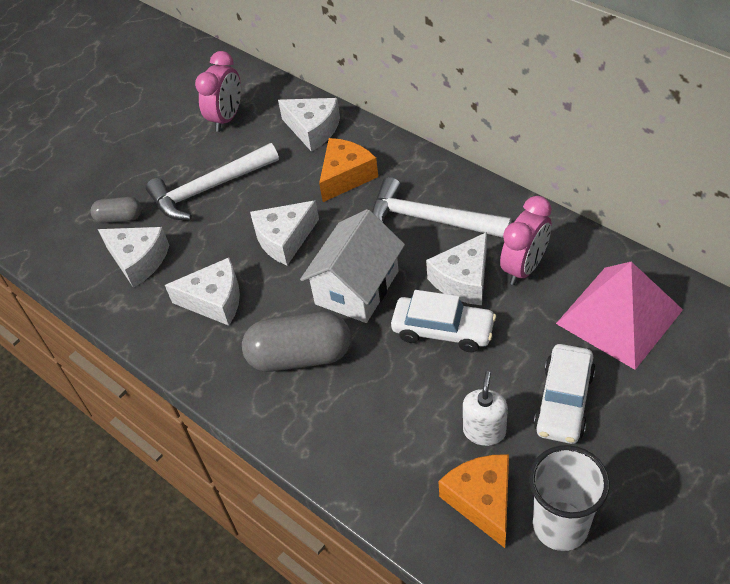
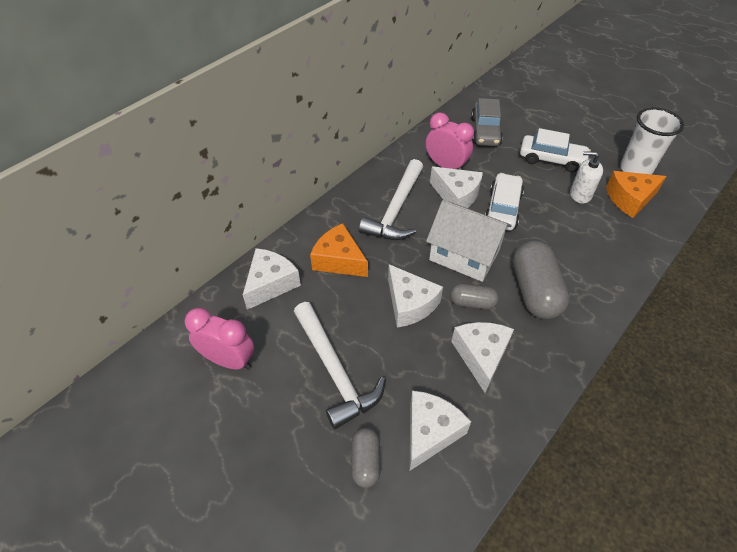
camera: 95 degrees left, 0 degrees up
(284, 294) = (472, 303): none -> grey capsule
(619, 316) = (485, 131): pink pyramid -> grey car

